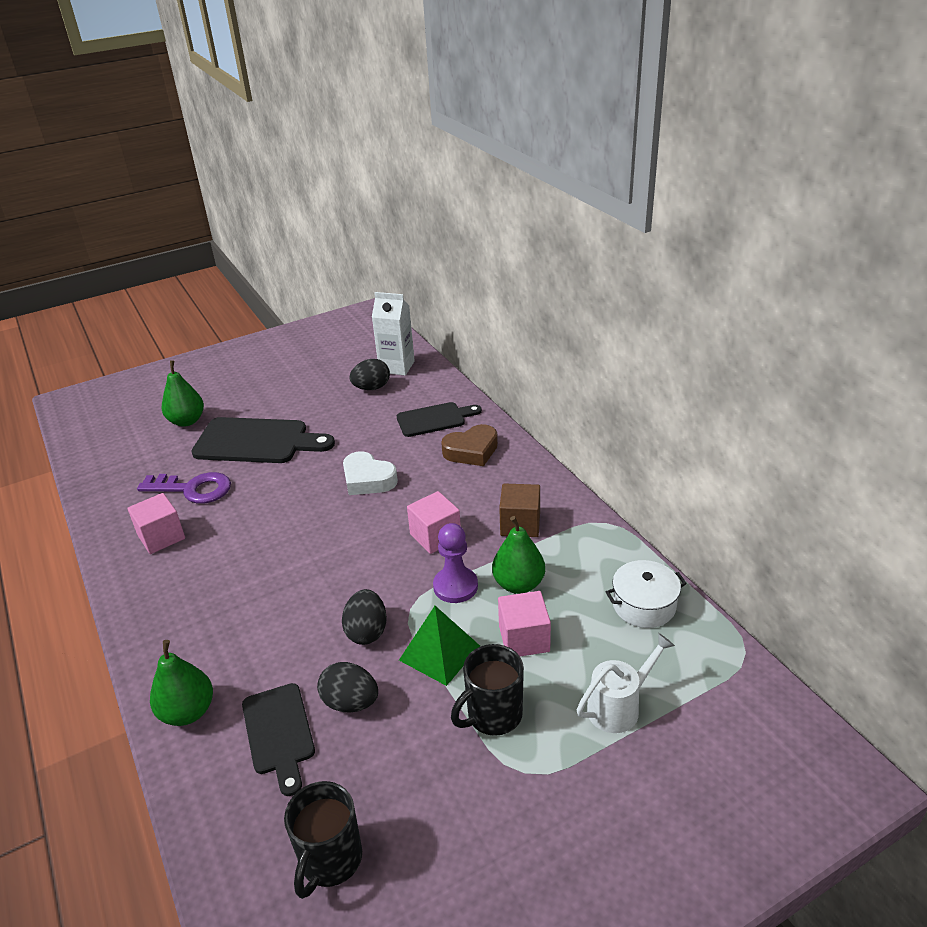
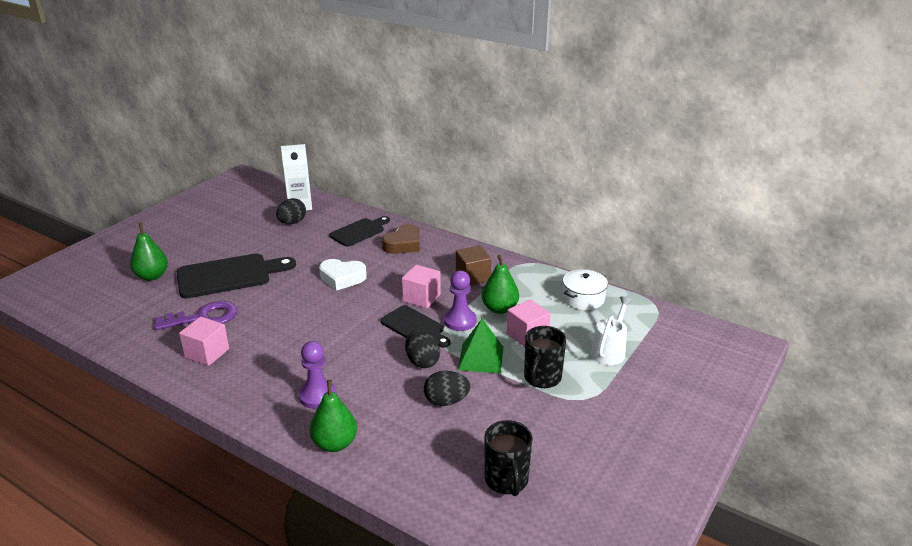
camera: 30 degrees left, 5 degrees down
(221, 636) = (317, 396): none -> purple pawn
(279, 733) = (412, 432): black cutting board -> black cutting board (414, 327)

